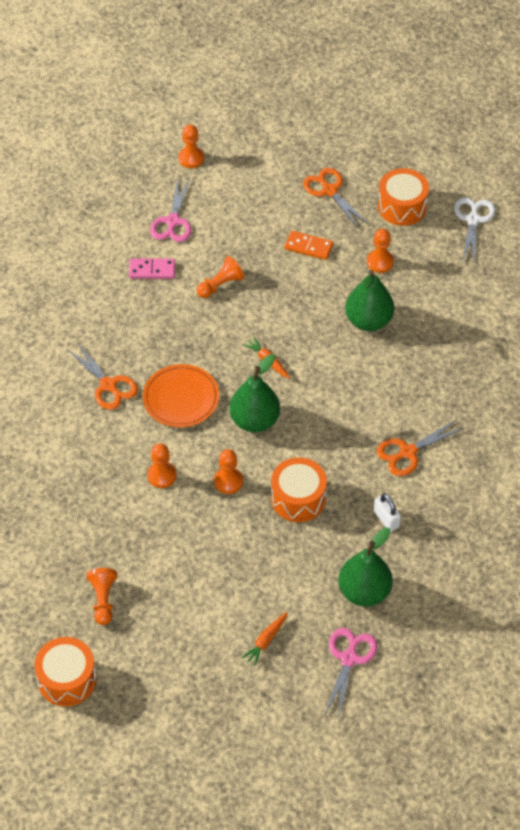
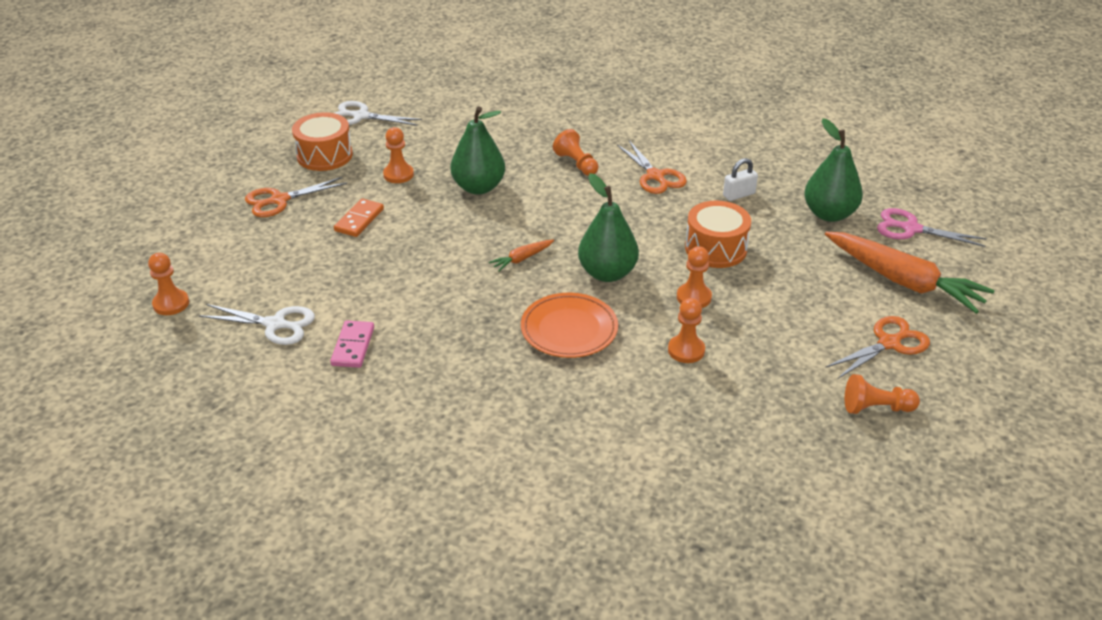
camera: 85 degrees left, 15 degrees down
(67, 679) = (999, 444): orange drum -> none
(108, 385) = (540, 393): orange scissors -> orange scissors (889, 343)
(173, 221) = (275, 324): pink scissors -> white scissors
(220, 285) = (396, 289): orange pawn -> orange pawn (576, 164)
(265, 641) = (903, 281): orange carrot -> orange carrot, size x2.29

